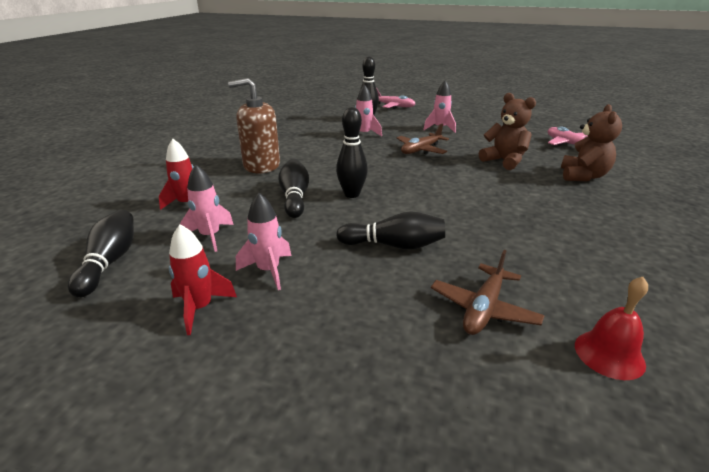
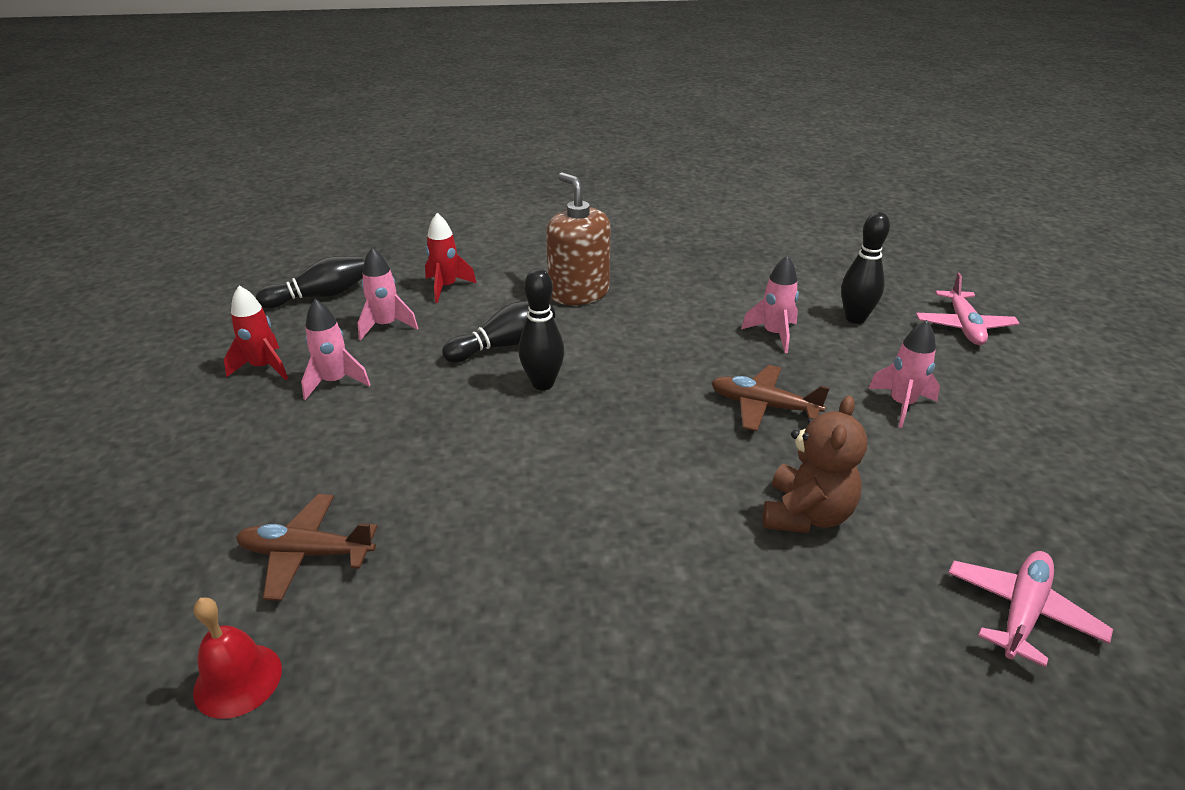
camera: 65 degrees right, 5 degrees up
(394, 245) = (422, 452): black bowling pin -> none
(583, 176) = (828, 642): brown teddy bear -> none

